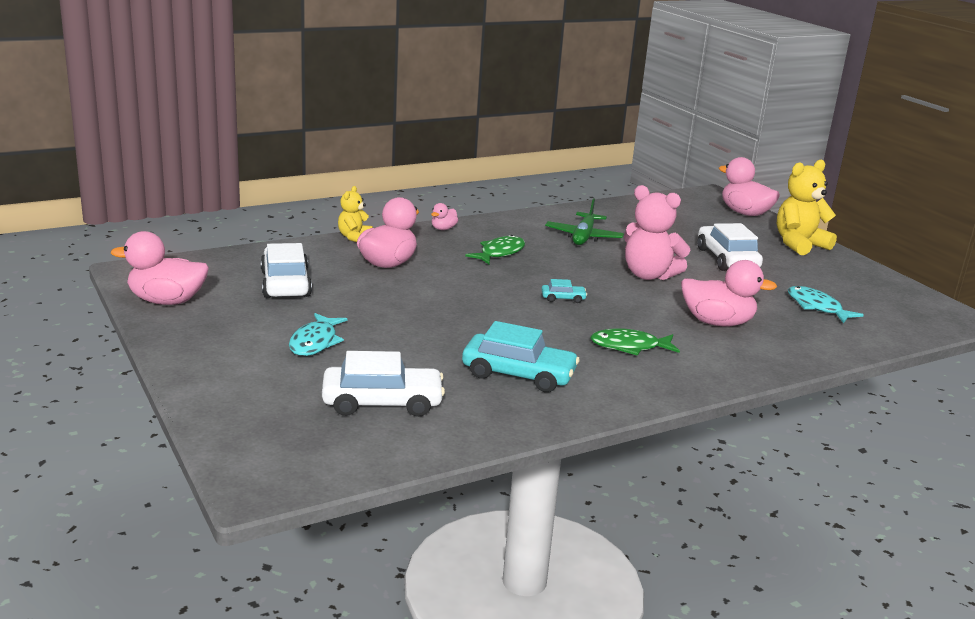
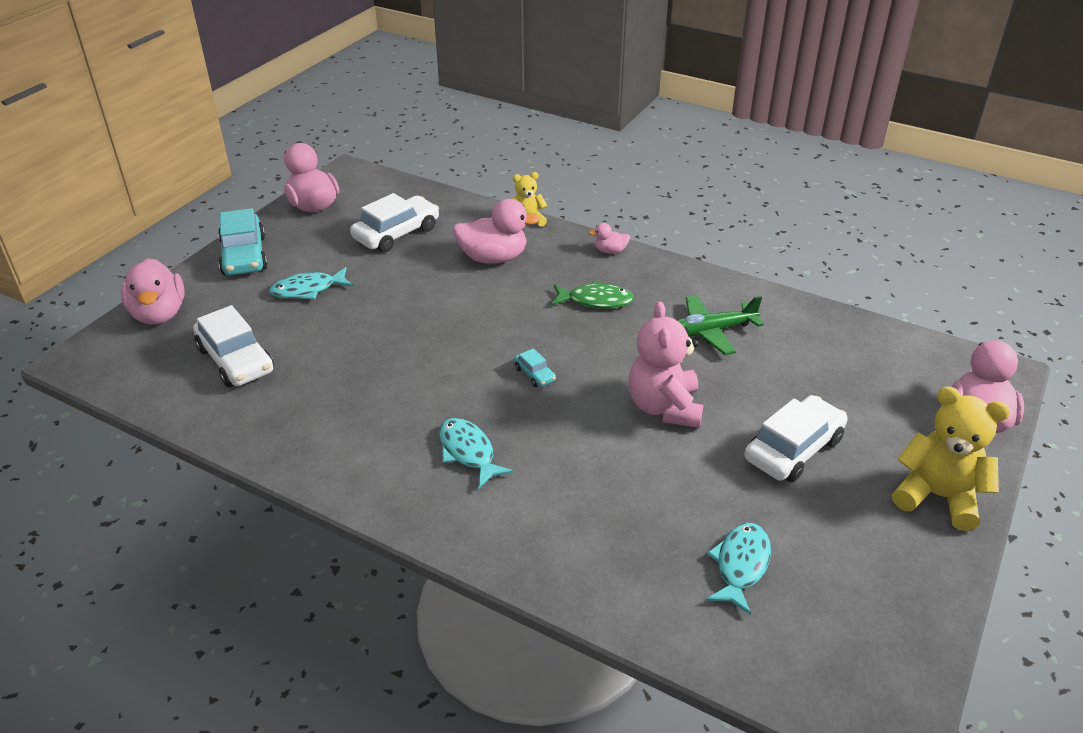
camera: 60 degrees right, 15 degrees up
(518, 374) = (345, 407): turquoise car -> turquoise car (244, 255)
(629, 347) = (468, 452): green fish -> turquoise fish
(717, 322) = (596, 494): pink duck -> pink duck (159, 314)

